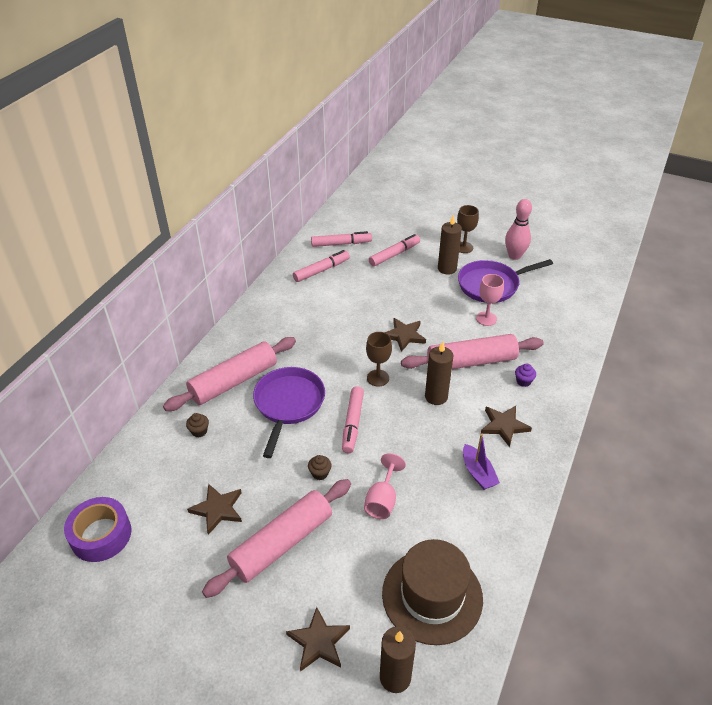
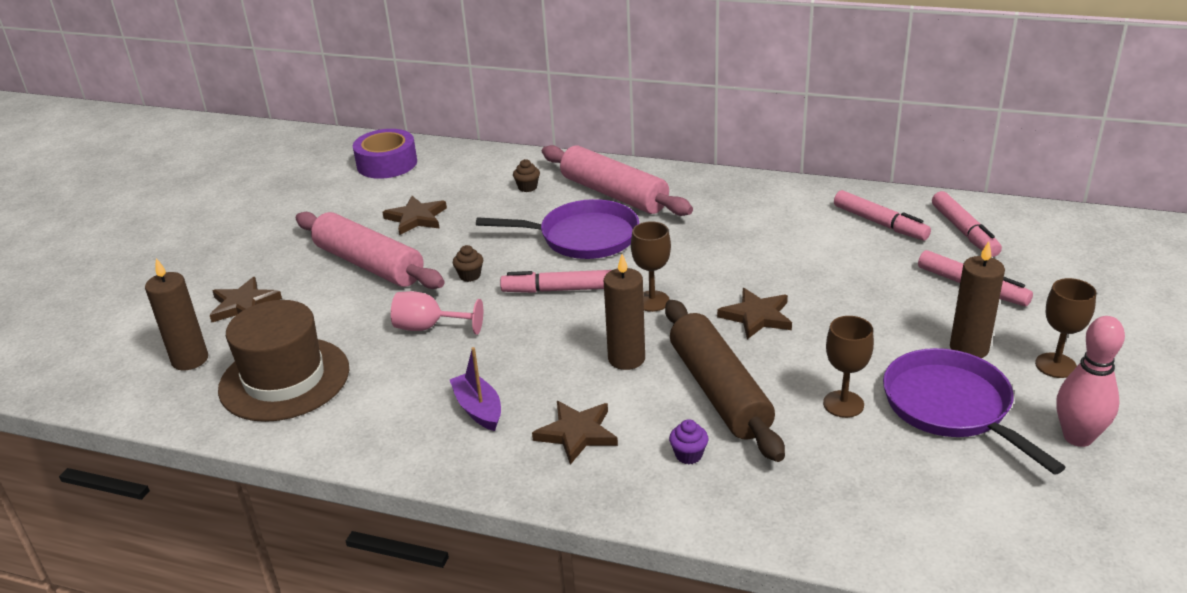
camera: 85 degrees right, 10 degrees down
(471, 361) = (719, 391): pink rolling pin -> brown rolling pin
(478, 473) = (478, 409): purple boat -> purple boat turned 90 degrees clockwise
(486, 319) = (843, 404): pink goblet -> brown goblet

